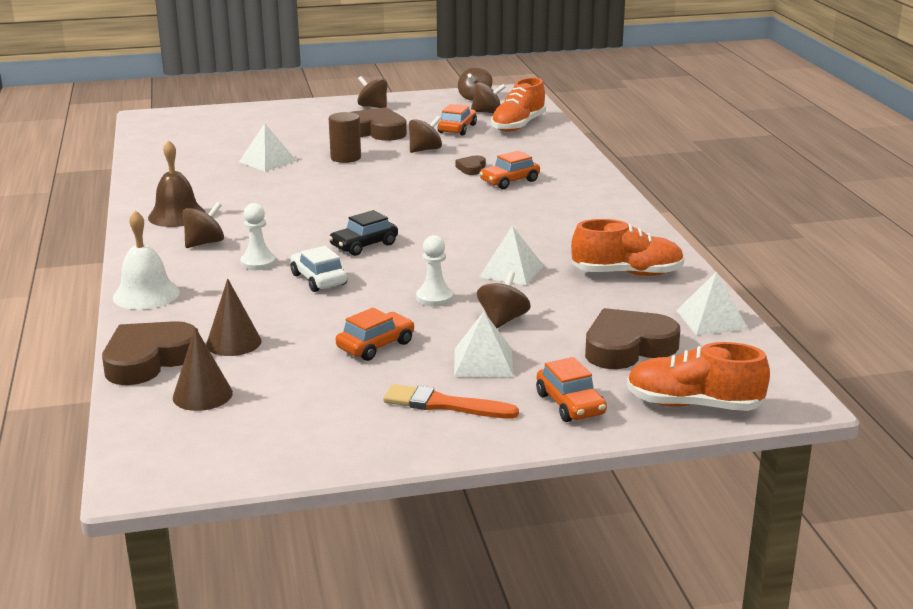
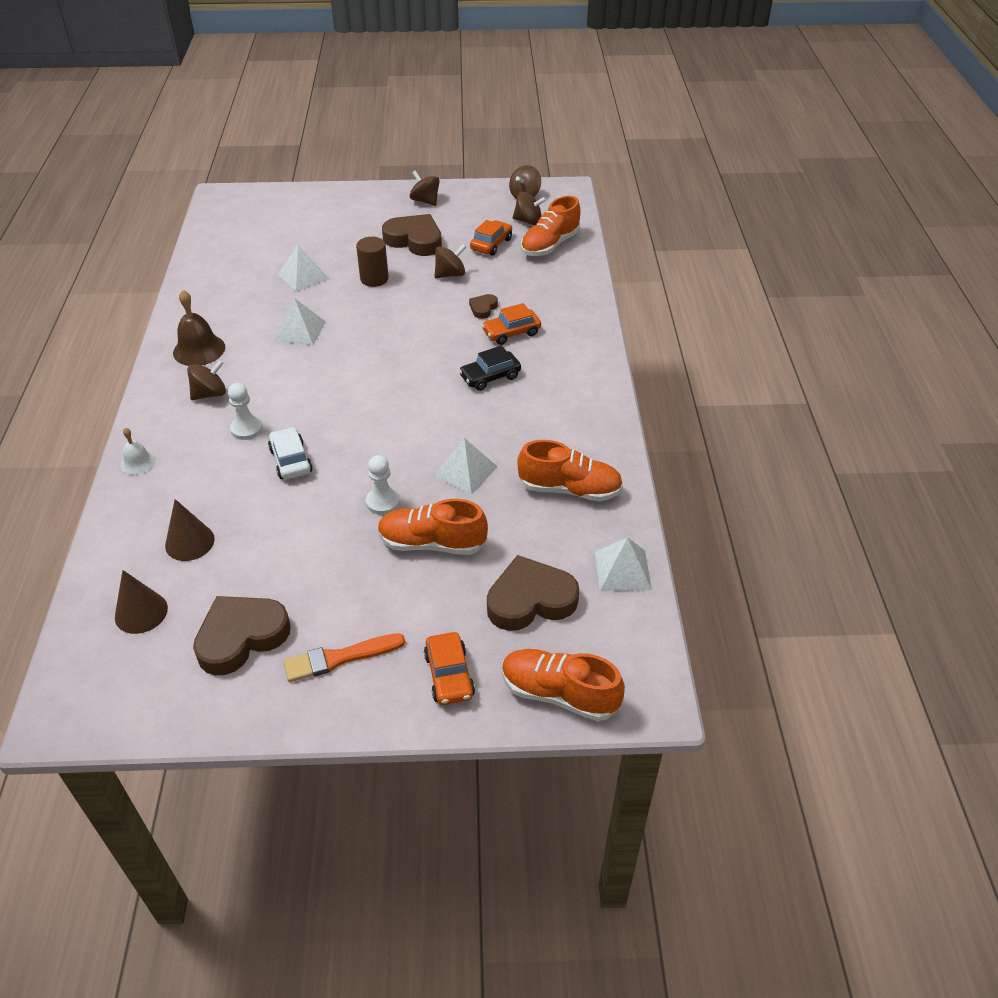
camera: 10 degrees right, 20 degrees up
(146, 294) = (138, 462): white bell -> white bell, size x0.59
(149, 360) = (112, 556): brown heart -> brown heart (241, 637)
(364, 245) = (347, 415): black car -> black car (490, 377)
(376, 345) = (309, 564): orange car -> none
(444, 404) = (339, 658): orange brush -> orange brush turned 45 degrees counterclockwise
(483, 362) = (394, 602): white pyramid -> white pyramid (300, 330)
(503, 320) = (432, 543): brown spinning top -> orange shoe

